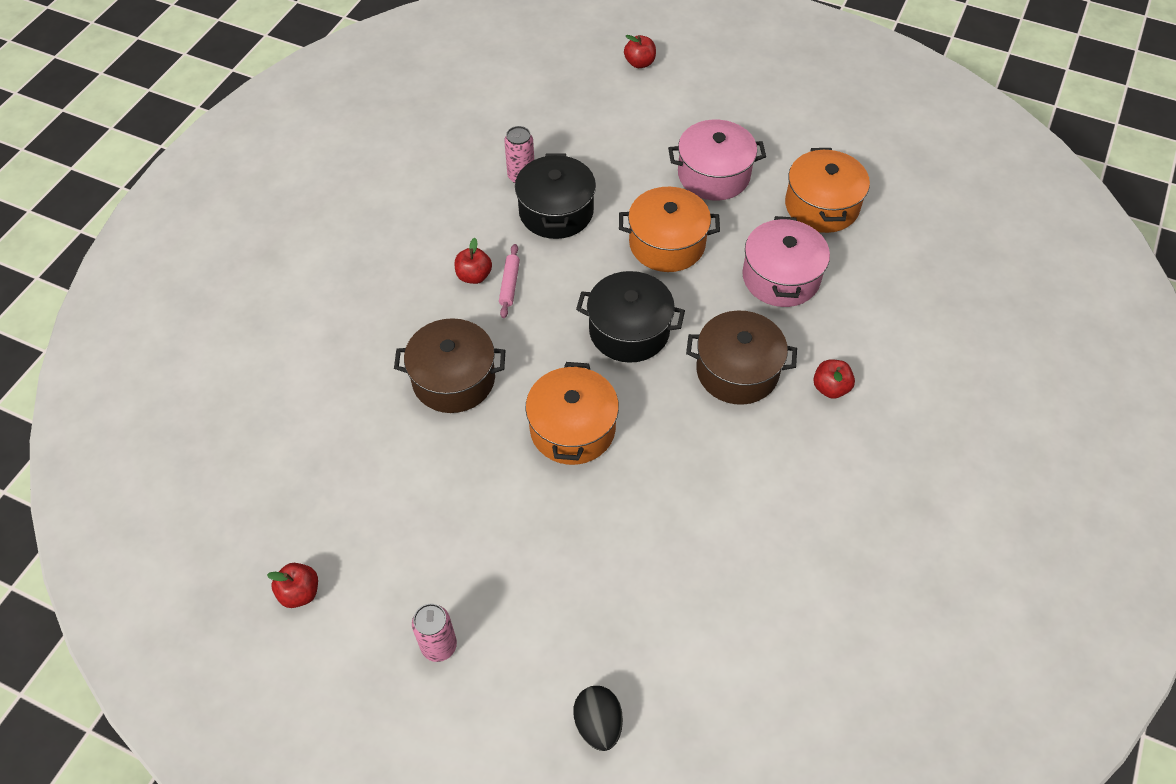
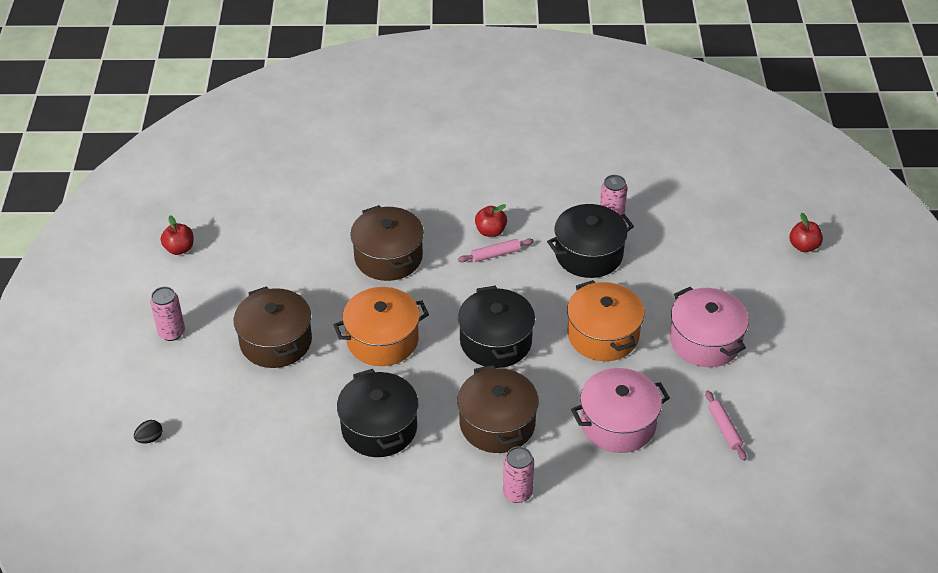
camera: 65 degrees right, 10 degrees down
(517, 534) = (276, 341): none -> brown pot
(598, 724) = (150, 438): black egg -> black egg, size x0.61
(694, 476) = (379, 427): none -> black pot
(821, 206) = (724, 429): orange pot -> pink rolling pin
(830, 388) = (517, 493): red apple -> pink can

